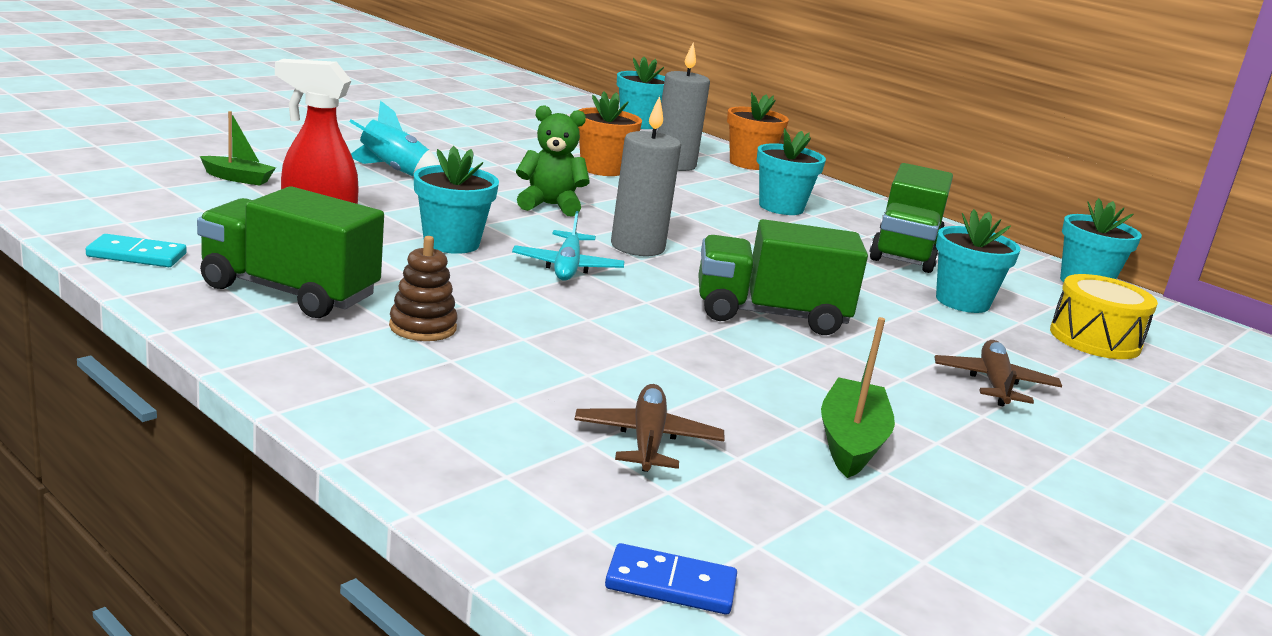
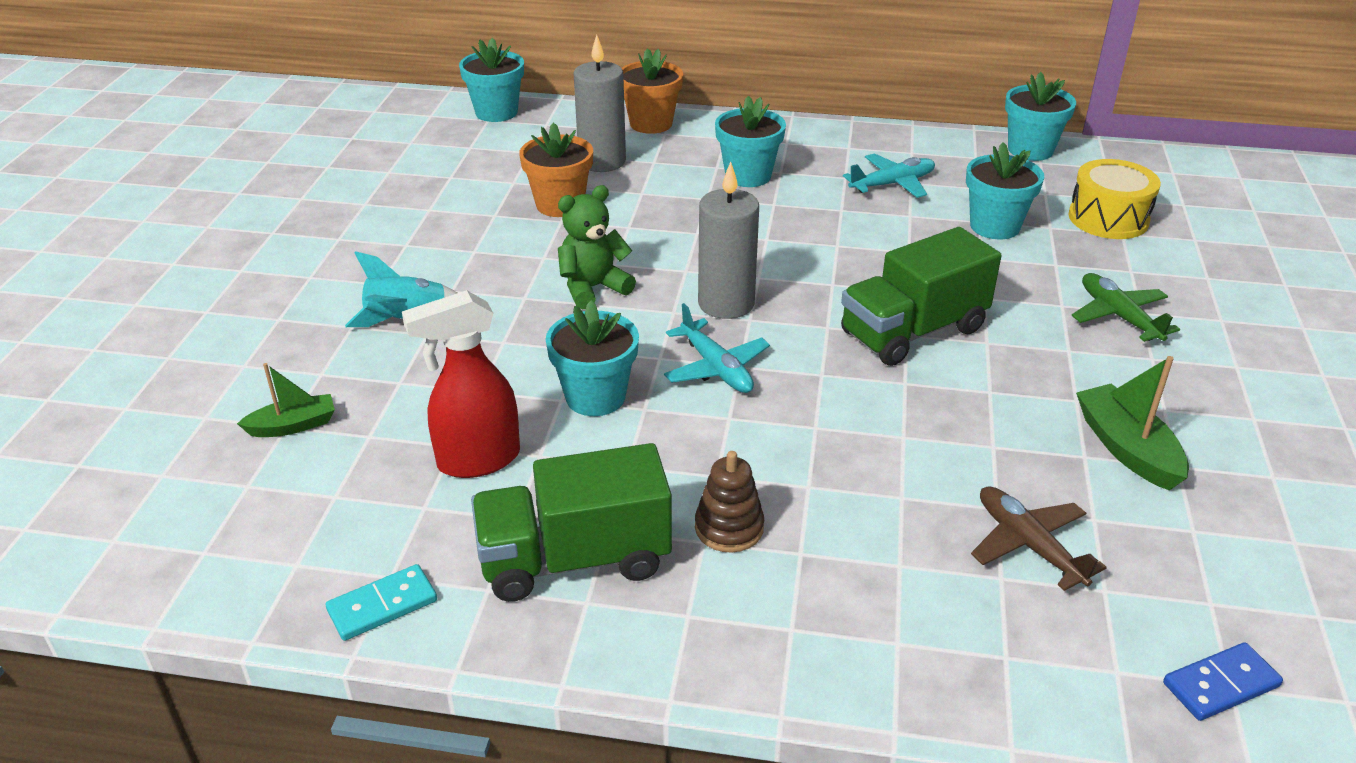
camera: 30 degrees left, 15 degrees up
(905, 252) = (892, 184): green truck -> turquoise plane
(994, 384) = (1119, 316): brown plane -> green plane

